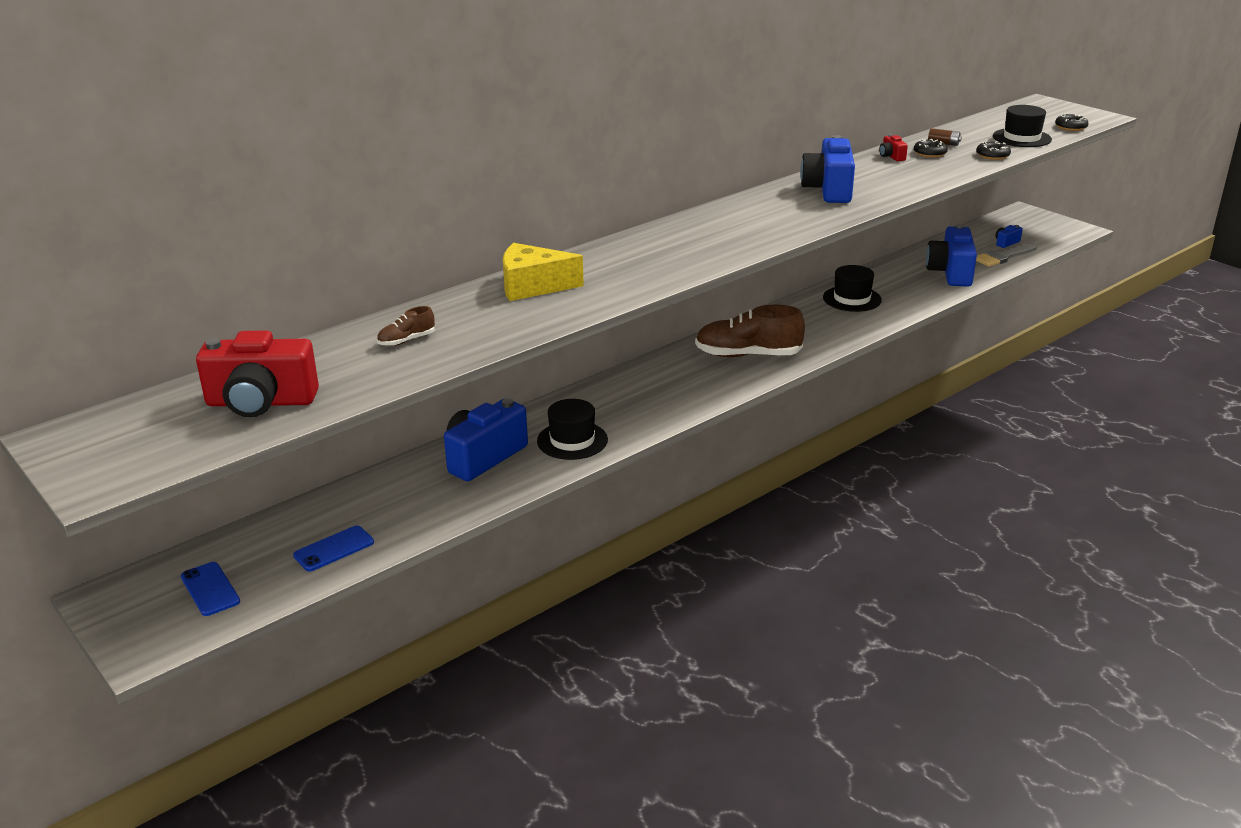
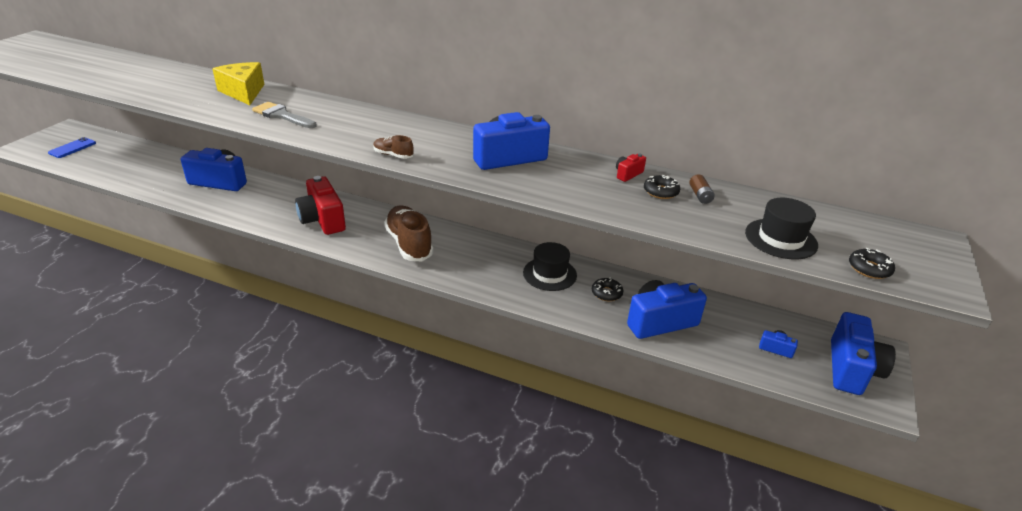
camera: 60 degrees right, 5 degrees up
(261, 402) = (67, 63): red camera -> red camera (323, 220)
(334, 549) = (111, 166): blue phone -> none
(406, 340) = (150, 77): brown shoe -> brown shoe (393, 155)
(572, 440) = (250, 204): black hat -> none
(992, 155) = (697, 227): black donut -> black donut (606, 293)
(1003, 257) = (735, 351): grey brush -> grey brush (282, 116)
(1040, 227) = (851, 369): none -> blue camera

